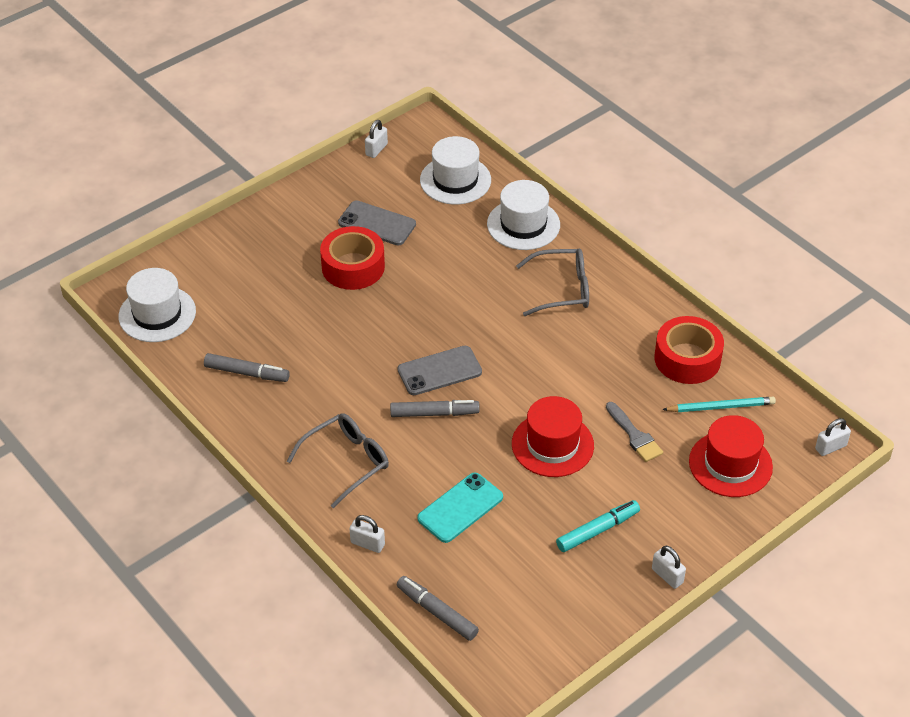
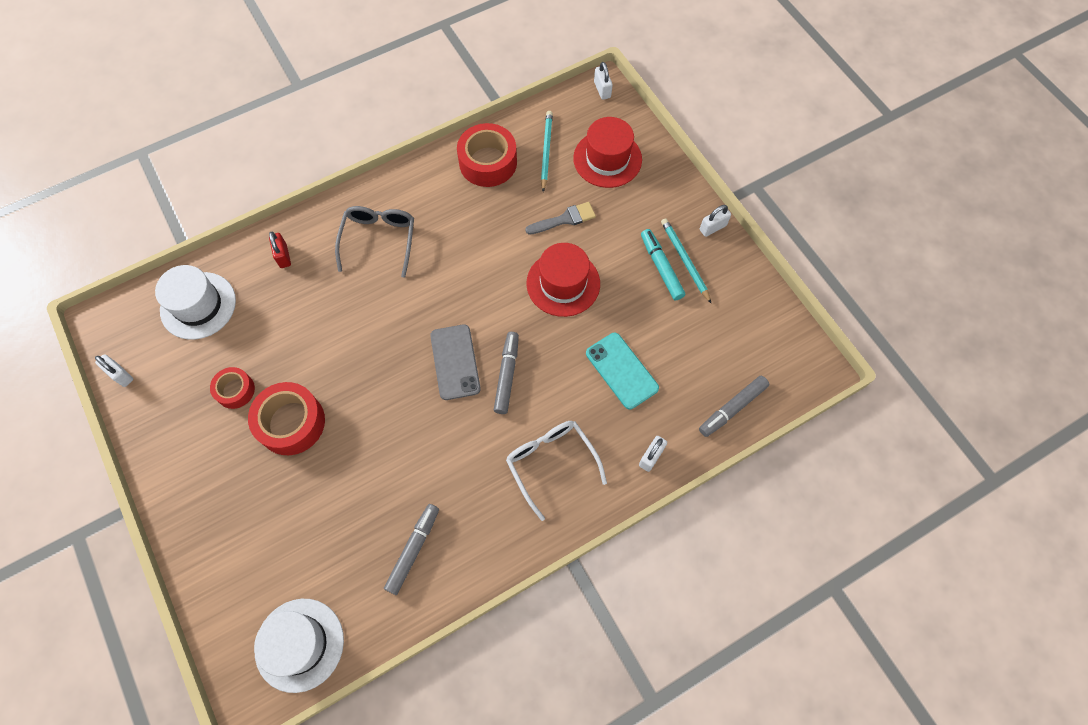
camera: 80 degrees left, 20 degrees up
(346, 462) = (551, 463): grey glasses -> white glasses
(377, 223) = (235, 390): grey phone -> red tape
(523, 224) = (283, 256): white hat -> red padlock
(613, 552) = (684, 260): none -> turquoise pencil

